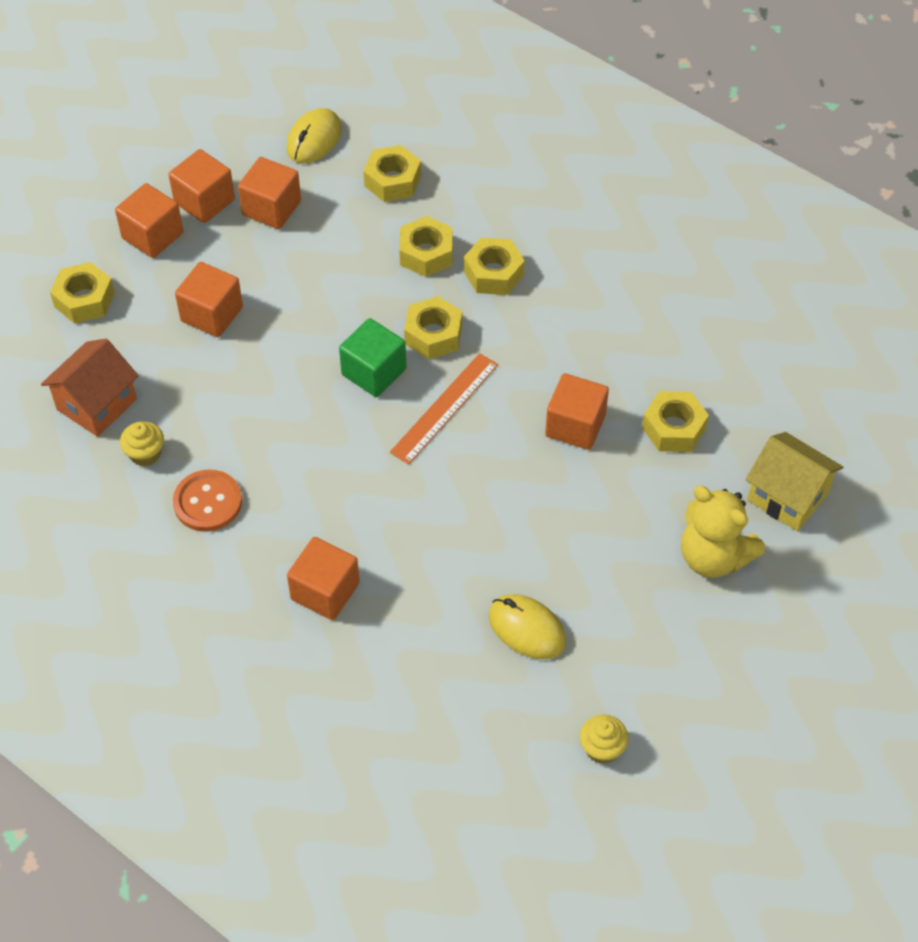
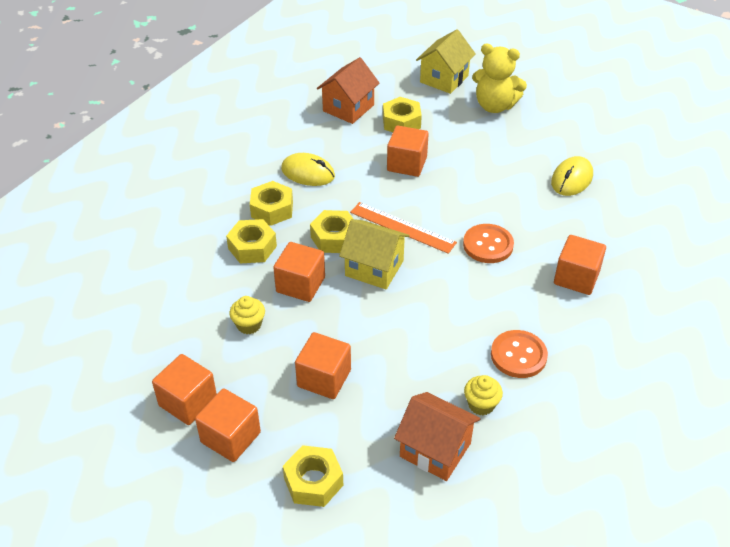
camera: 95 degrees left, 10 degrees down
(271, 208) = (199, 351): orange cube -> orange cube (300, 285)
(314, 139) = (115, 330): yellow mouse -> yellow mouse (308, 173)
(374, 372) = (374, 268): green cube -> yellow house
(392, 181) = (171, 273): yellow nut -> none
(399, 499) = (488, 245): none -> orange button
(602, 748) = (641, 146): yellow cupcake -> yellow cupcake (249, 325)
(710, 366) = (348, 108): none -> orange house
(713, 557) = (494, 106): yellow teddy bear -> yellow teddy bear turned 75 degrees clockwise

